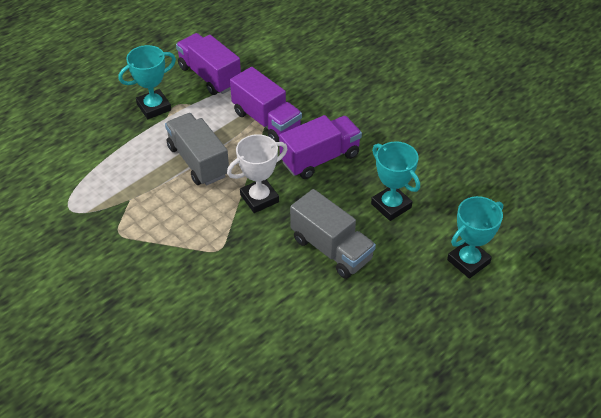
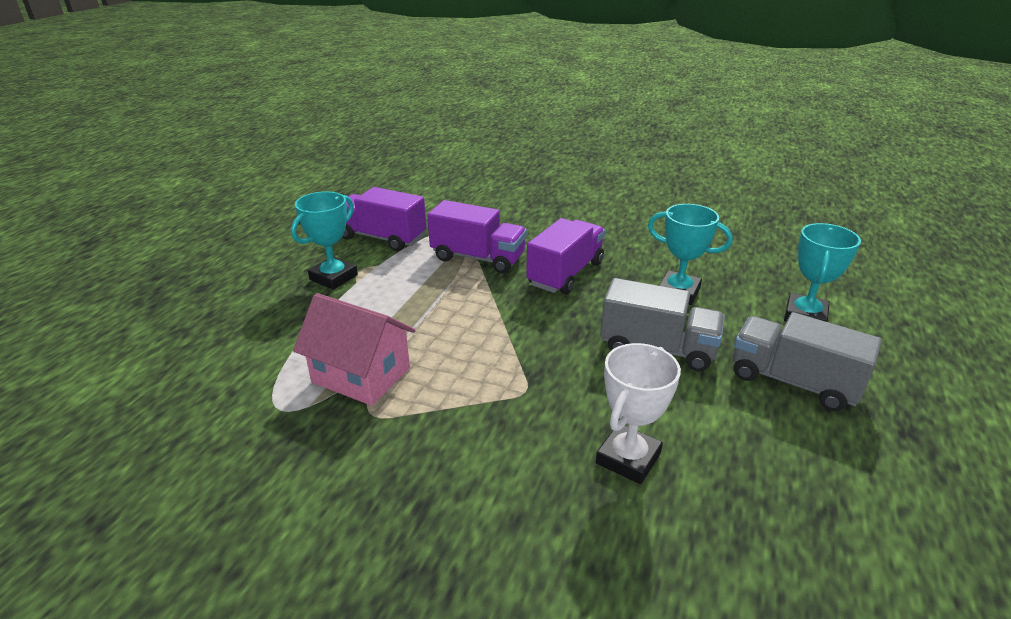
camera: 25 degrees left, 15 degrees down
(127, 200) = (361, 375): none -> pink house
(198, 161) = (427, 311): grey truck -> grey truck (793, 381)
(259, 198) = (531, 325): white trophy -> white trophy (628, 458)

